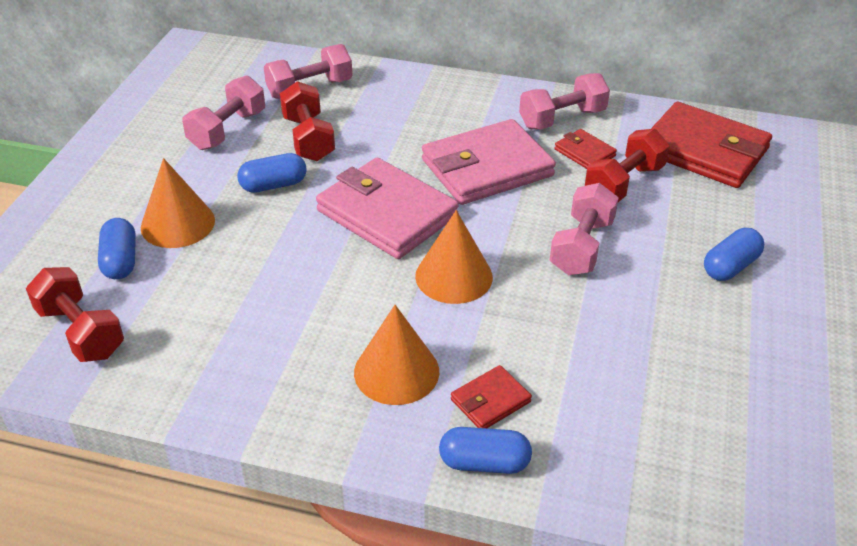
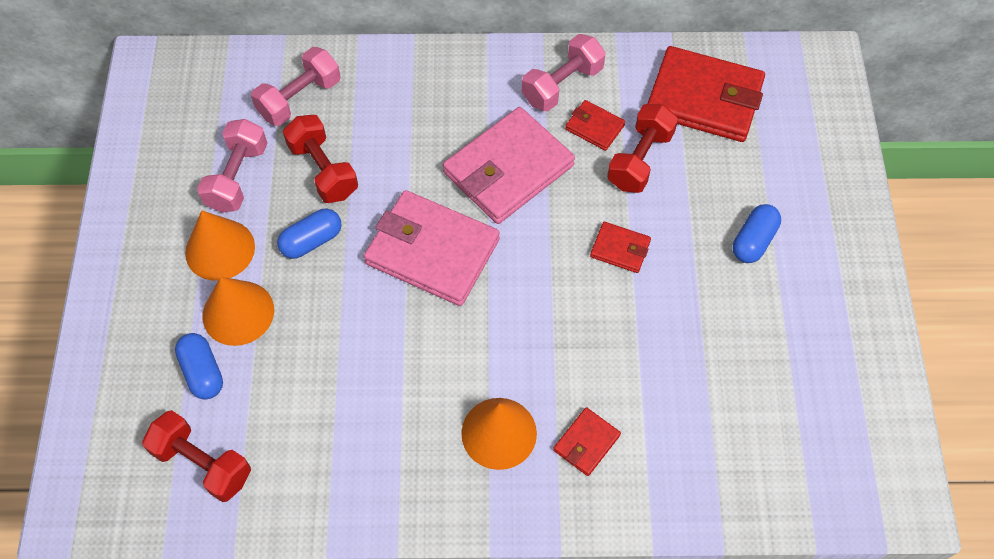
camera: 15 degrees left, 20 degrees up
(454, 276) = (516, 313): orange cone -> orange cone (220, 249)
(484, 463) = (598, 506): blue capsule -> none
(581, 247) = (620, 249): pink dumbbell -> red wallet

